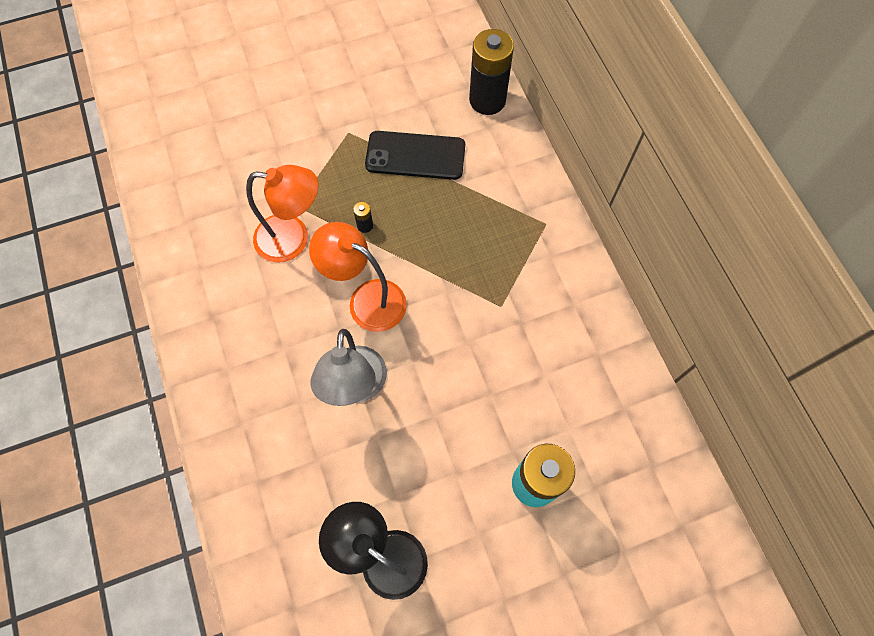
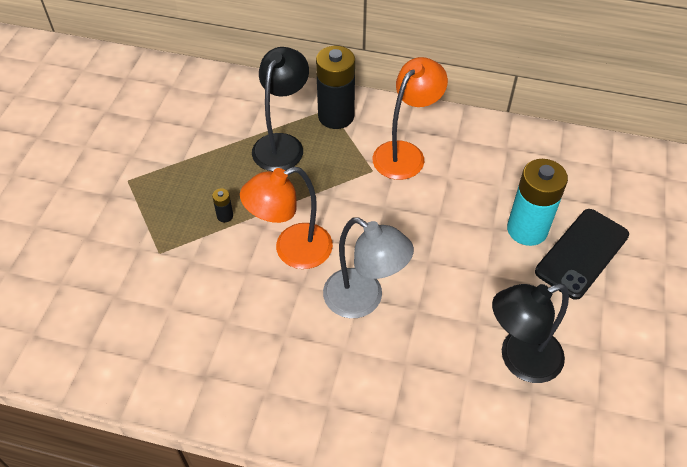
camera: 55 degrees left, 15 degrees down
(293, 239) = (188, 272): orange lamp -> orange lamp (405, 153)
(415, 156) = (195, 150): black phone -> black phone (582, 253)
(473, 215) = (282, 144): none -> black lamp
(487, 100) = (194, 82): black battery -> black battery (336, 116)

